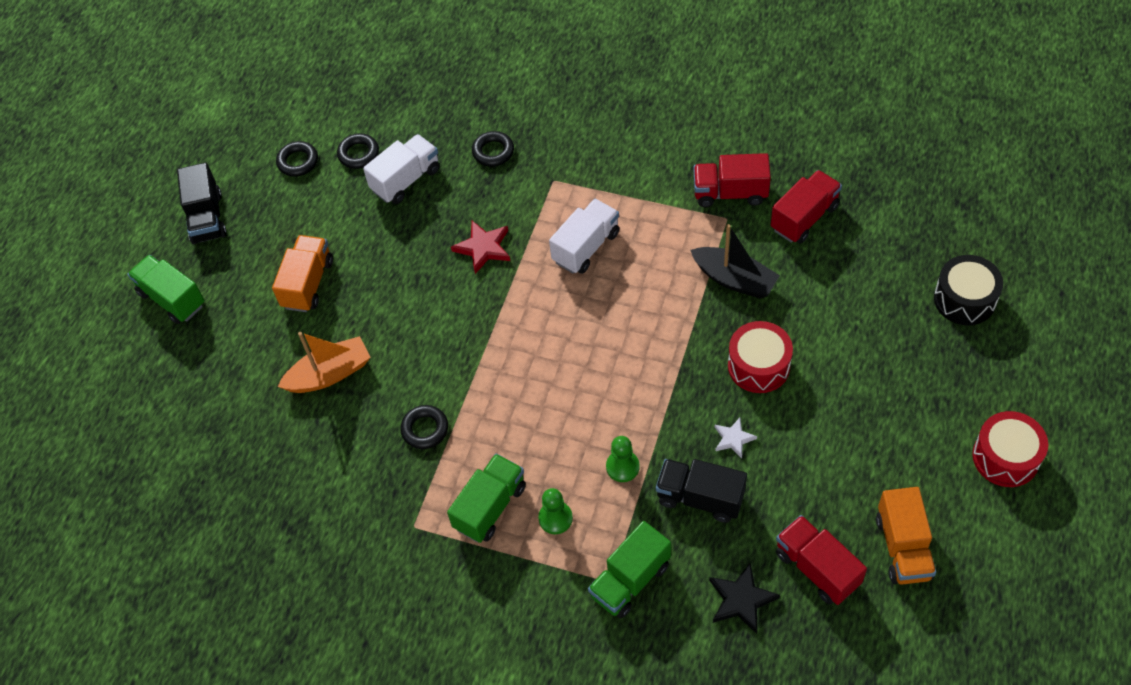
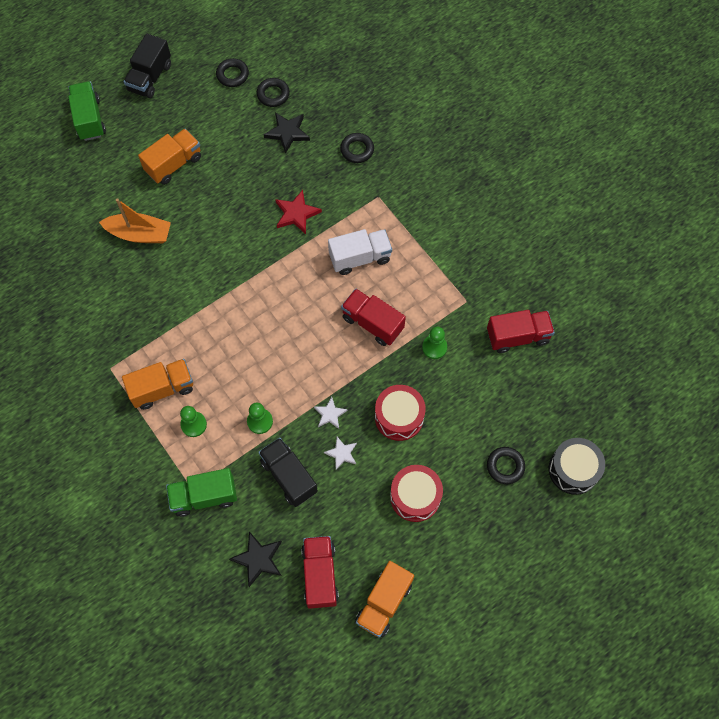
camera: 30 degrees right, 10 degrees up
(406, 180) = (287, 133): white truck -> black star
(425, 429) = (165, 311): black ring -> black ring (505, 466)
(490, 507) = (162, 389): green truck -> orange truck
(688, 410) = (330, 414): none -> white star
(730, 193) = (484, 285): red truck -> red truck (372, 323)
(734, 280) = (434, 347): black boat -> green pawn
(1005, 457) = (502, 595): red drum -> red drum (415, 496)

